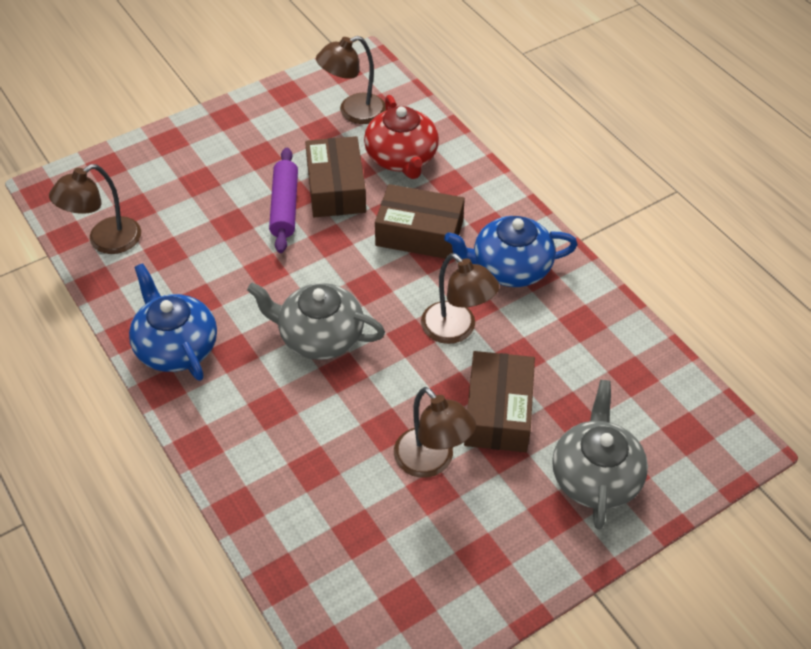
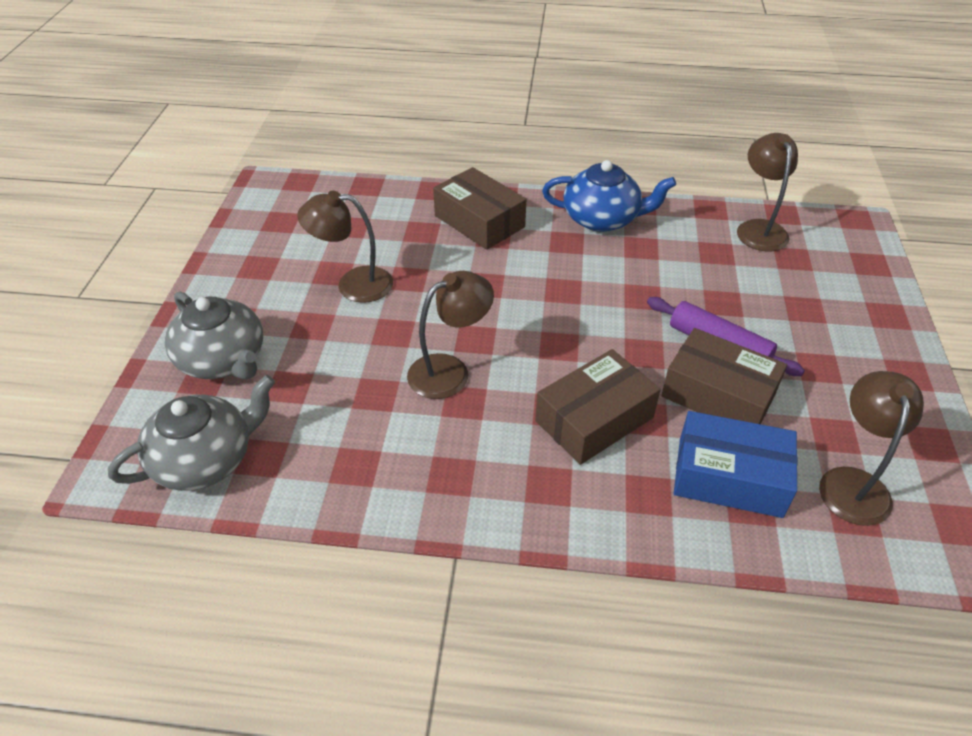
camera: 130 degrees right, 5 degrees down
(320, 336) = (534, 289): grey teapot -> grey teapot (205, 459)
(402, 158) = (729, 477): red teapot -> blue box
(456, 330) = (450, 371): brown lamp -> brown lamp turned 150 degrees clockwise
(498, 412) = (344, 344): brown box -> brown box (479, 221)
(510, 268) = (478, 459): blue teapot -> none

